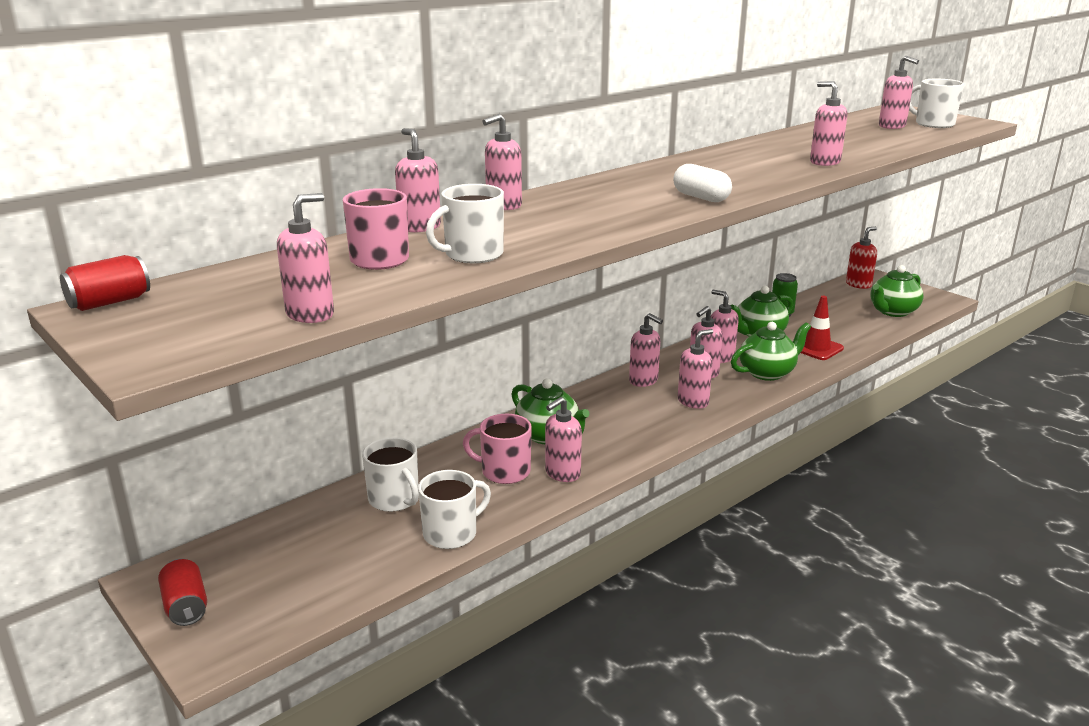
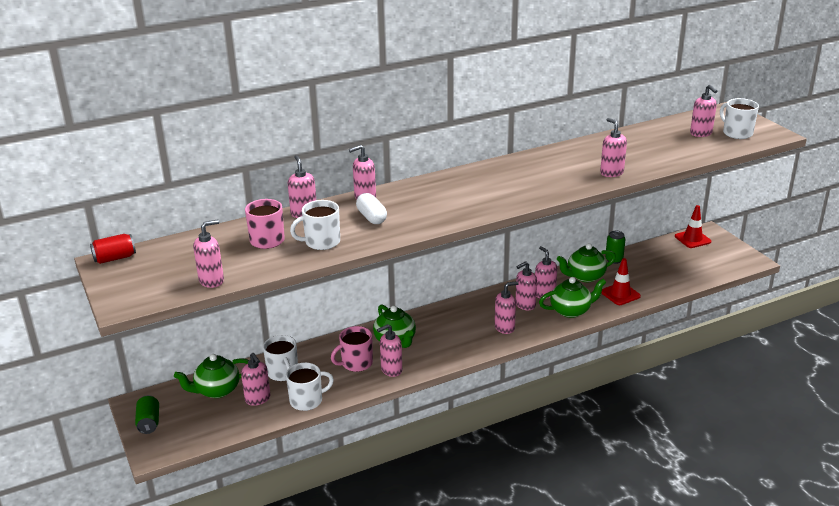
camera: 15 degrees right, 5 degrees up
(185, 606) = (149, 422): red can -> green can
(504, 471) = (356, 363): pink mug -> pink mug turned 60 degrees counterclockwise
(643, 381) = (480, 306): pink soap dispenser -> pink soap dispenser (258, 399)
(701, 197) = (496, 203): white capsule -> white capsule (371, 217)
(858, 284) = (692, 239): red soap dispenser -> red traffic cone
(892, 312) = (702, 268): green teapot -> green teapot (216, 390)

